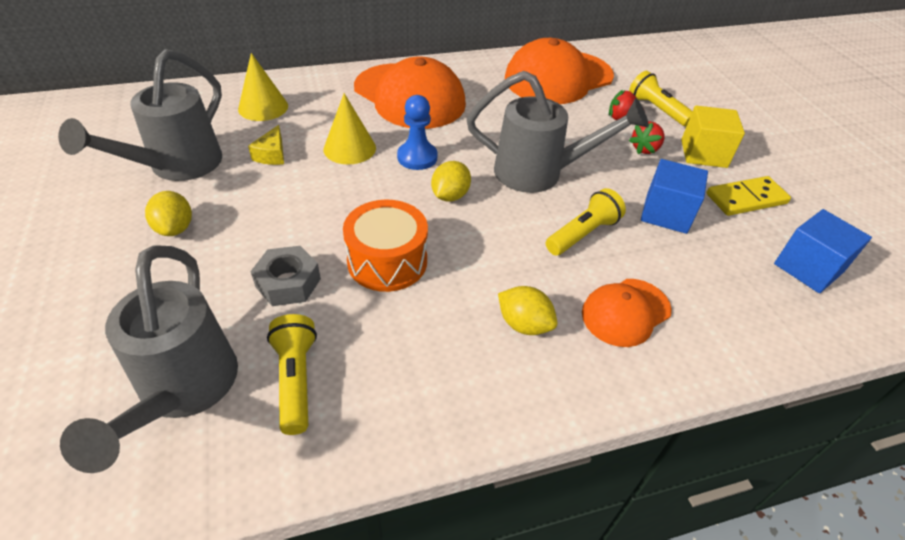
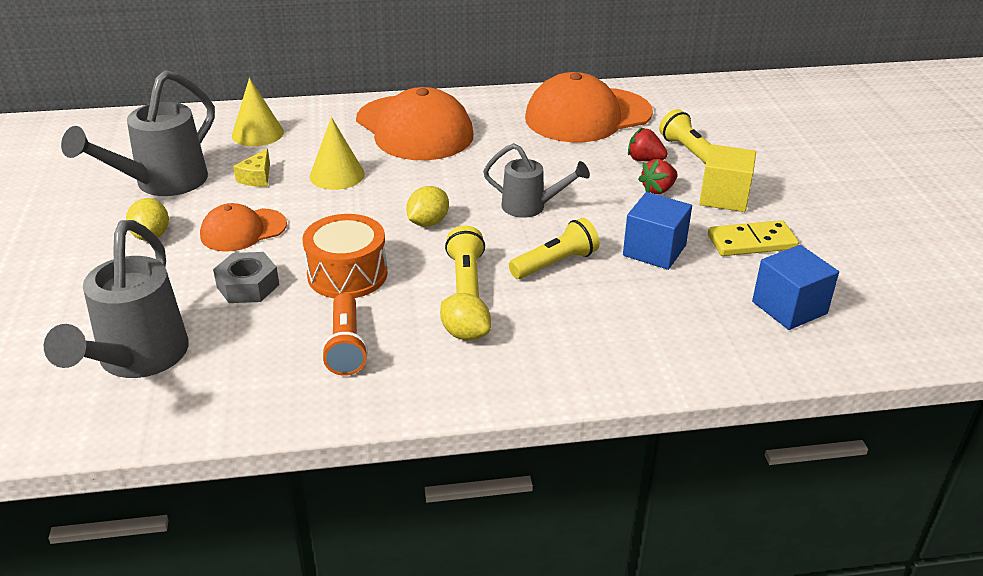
camera: 10 degrees right, 10 degrees down
(295, 379) = (237, 359): yellow flashlight -> yellow flashlight (466, 280)
(408, 351) = (346, 346): none -> orange flashlight
(417, 157) = (405, 186): blue pawn -> none
(540, 173) = (531, 207): grey watering can -> grey watering can, size x0.60
(625, 312) = (572, 331): orange cap -> orange cap (243, 230)

